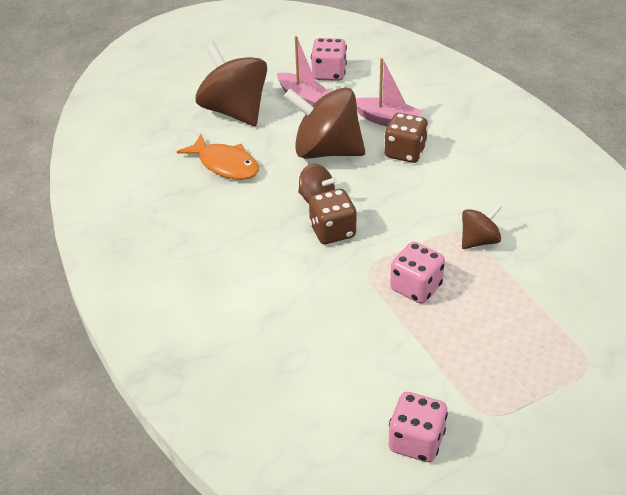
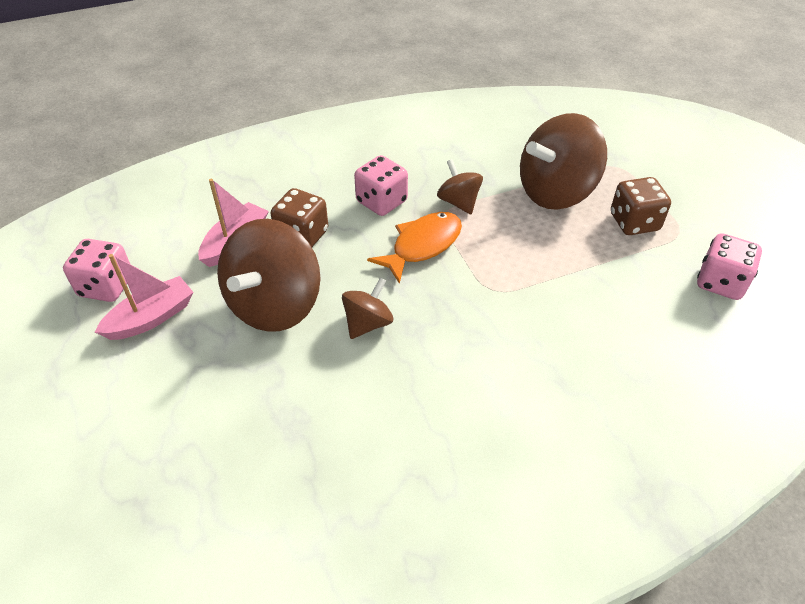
camera: 85 degrees left, 5 degrees up
(225, 164) = (268, 419): orange fish -> orange fish (422, 245)
(234, 111) = (142, 402): brown spinning top -> brown spinning top (556, 192)
(332, 231) = (427, 314): brown dice -> brown dice (634, 222)
(416, 287) = (523, 256): pink dice -> pink dice (381, 202)

